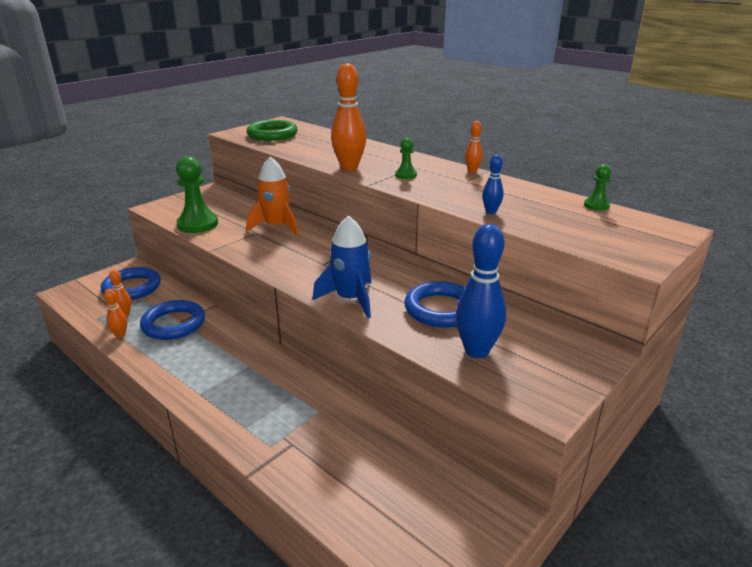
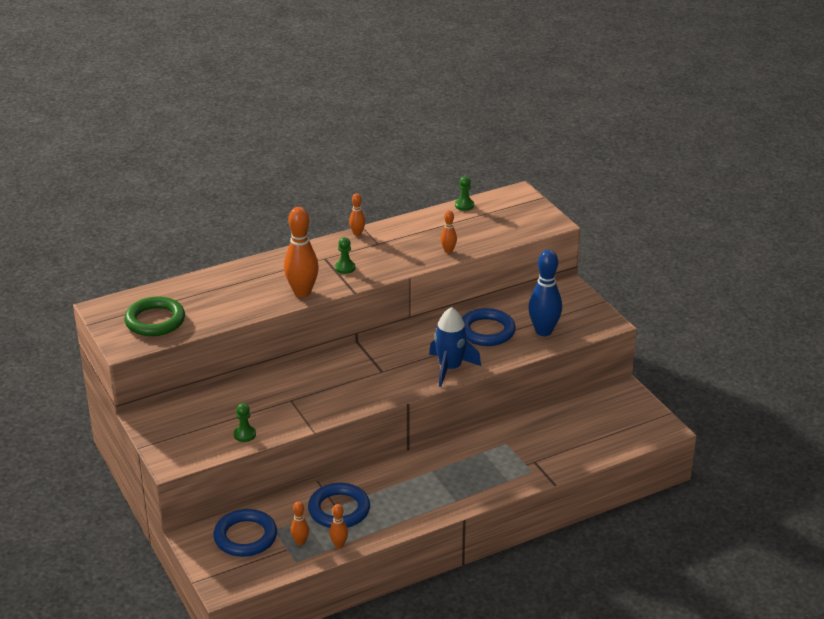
camera: 70 degrees left, 5 degrees up
(198, 224) = (244, 435): green pawn -> green pawn, size x0.51
(276, 227) = (286, 385): orange rocket -> none
(491, 212) = (448, 251): blue bowling pin -> orange bowling pin

